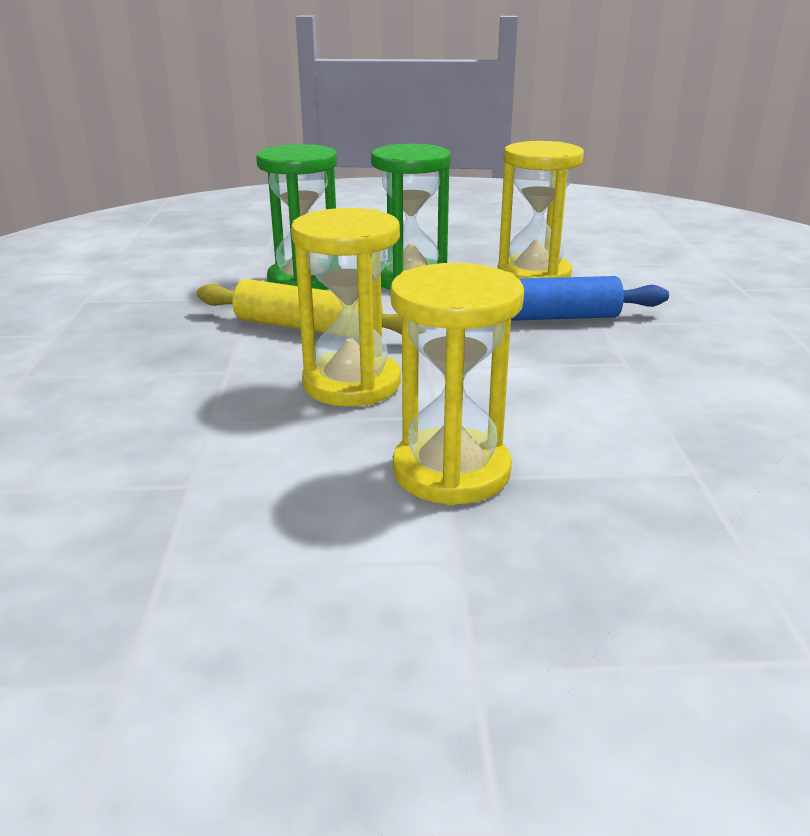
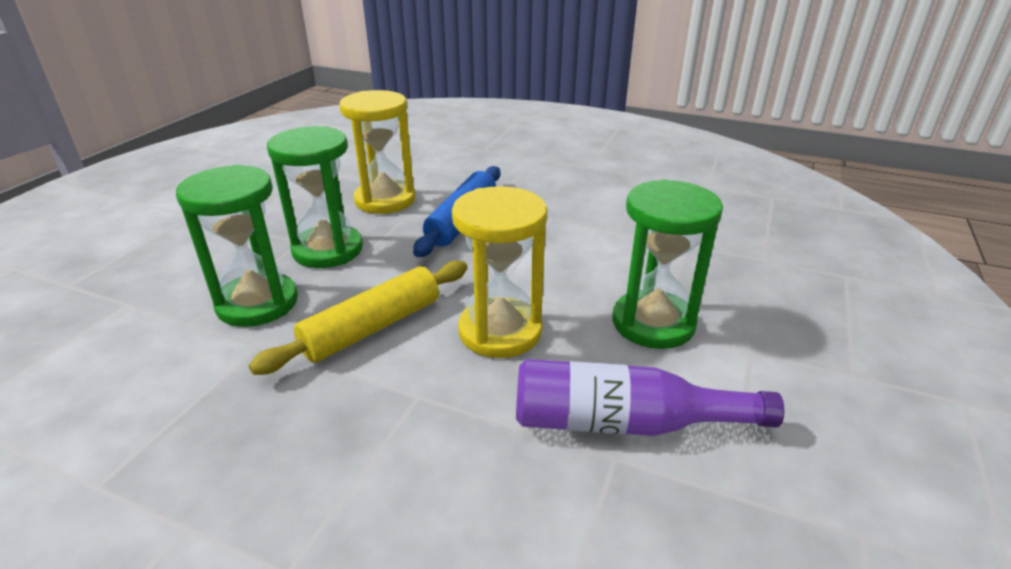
camera: 65 degrees left, 5 degrees up
(245, 480) = (624, 423): none -> purple bottle
(451, 471) = (653, 323): yellow hourglass -> green hourglass

